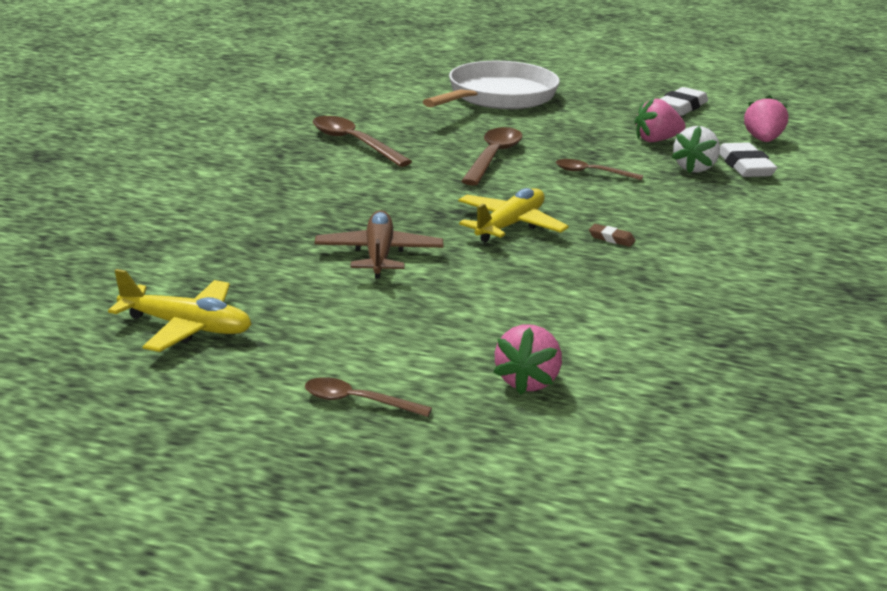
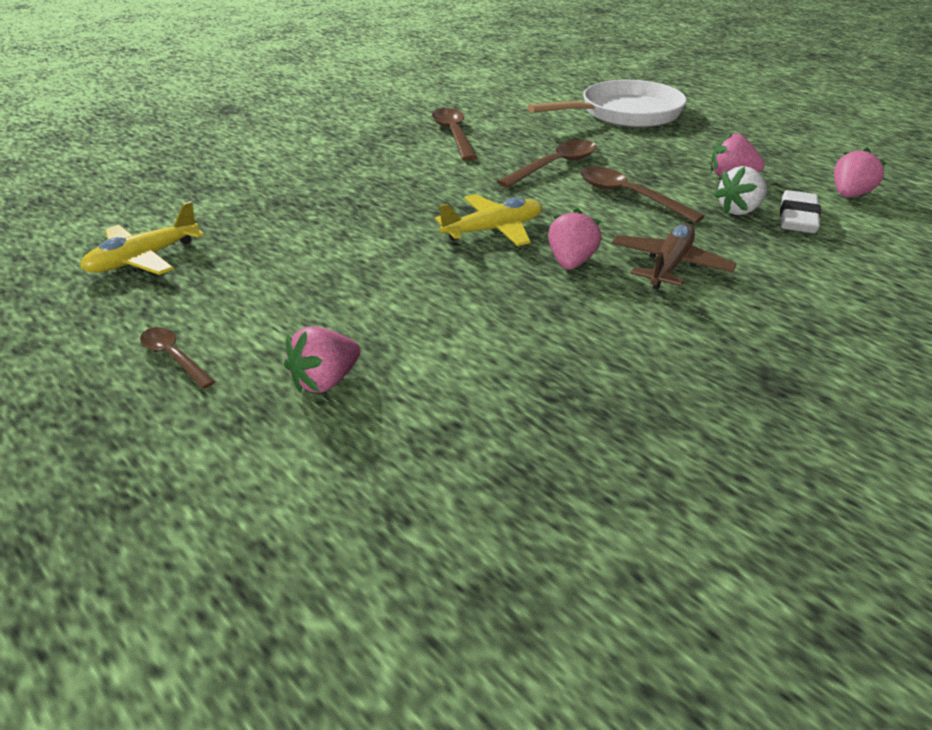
camera: 30 degrees right, 10 degrees up
(186, 327) = (144, 259): yellow plane -> yellow plane turned 90 degrees clockwise
(379, 255) = (353, 232): brown plane -> brown plane (669, 265)
(591, 173) = (628, 196): brown spoon -> brown spoon, size x1.64
(611, 239) = (571, 262): brown eraser -> pink strawberry
(681, 107) = (796, 149): white eraser -> none

